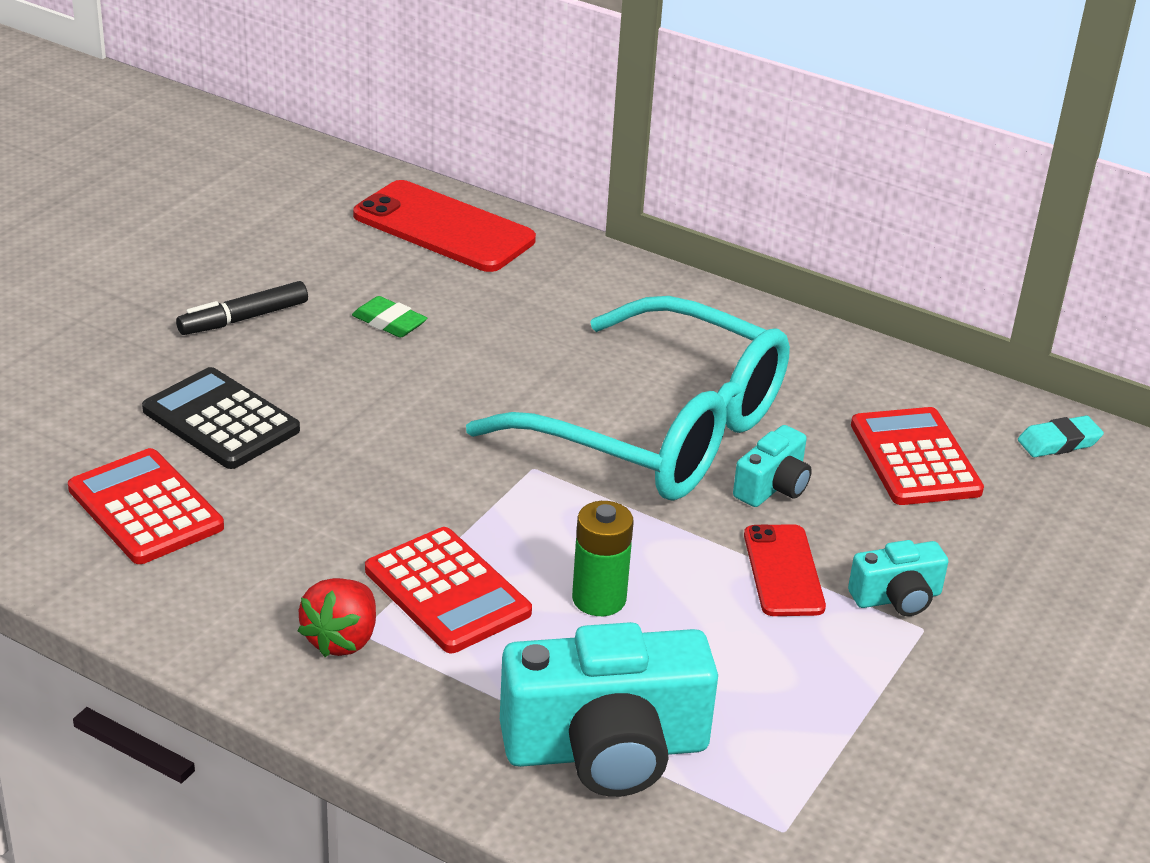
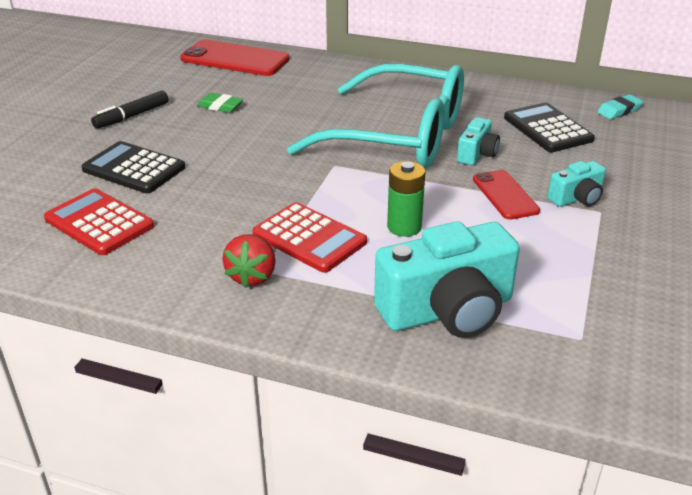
camera: 10 degrees left, 0 degrees up
(915, 458) = (547, 129): red calculator -> black calculator

